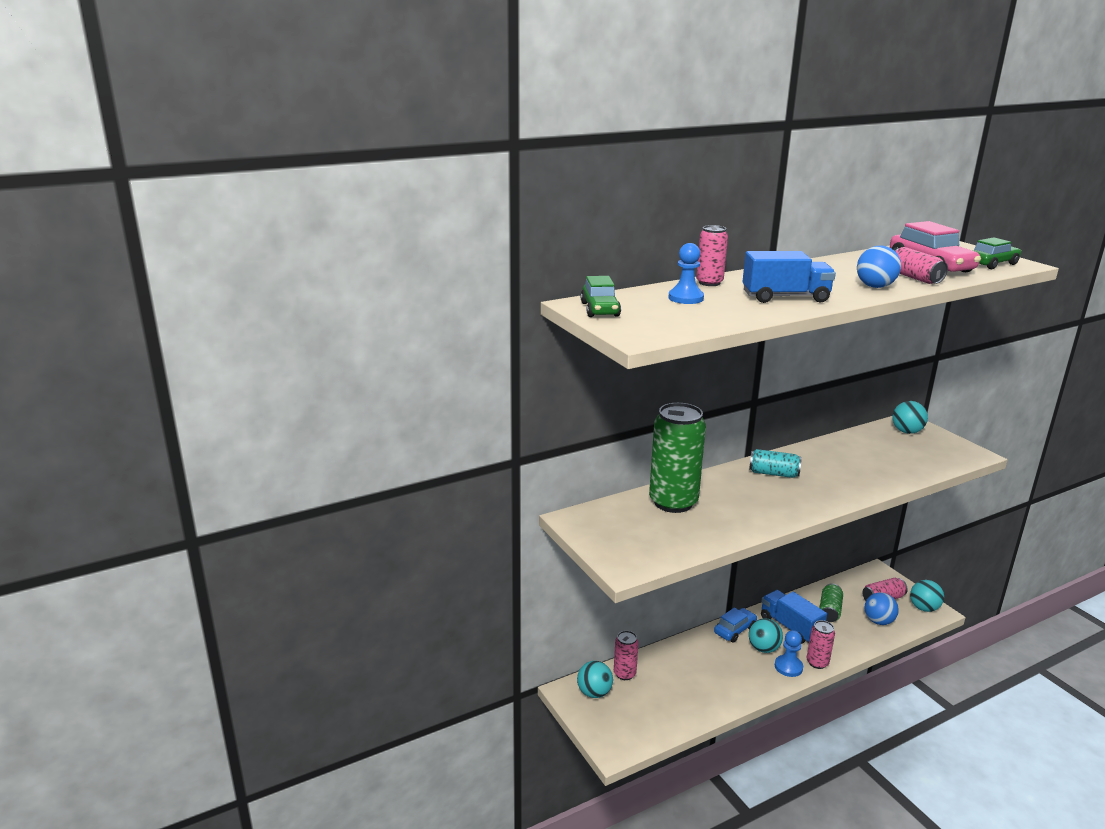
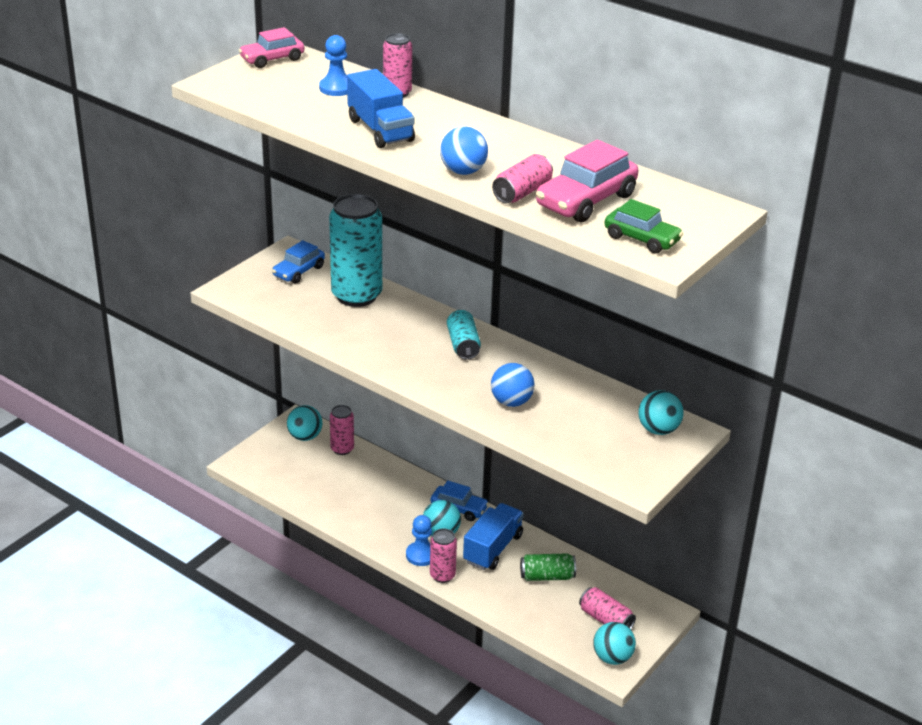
camera: 65 degrees right, 10 degrees up
(600, 309) = (272, 59): green car -> pink car
(614, 522) = (298, 271): none -> blue car
(673, 502) = (356, 295): green can -> turquoise can
(878, 621) = (554, 618): blue ball -> blue ball (511, 402)

